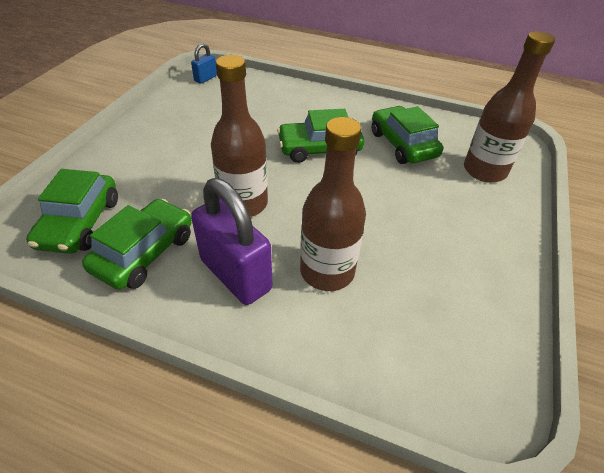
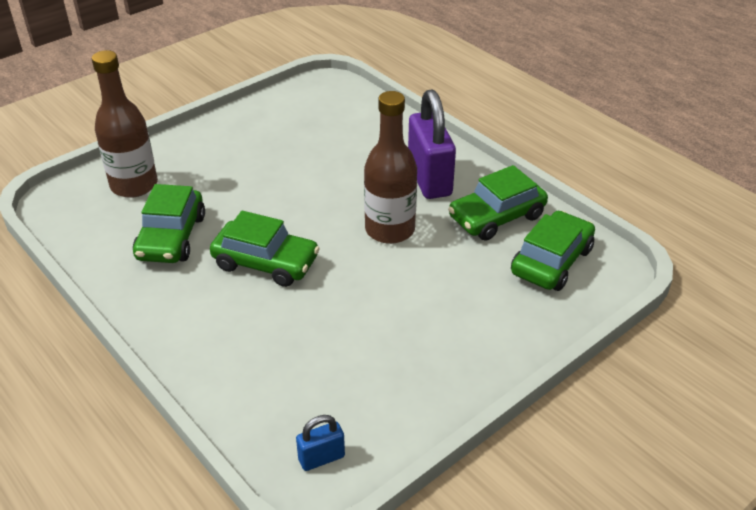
camera: 150 degrees left, 5 degrees down
(327, 271) = (359, 160): brown bottle -> none

